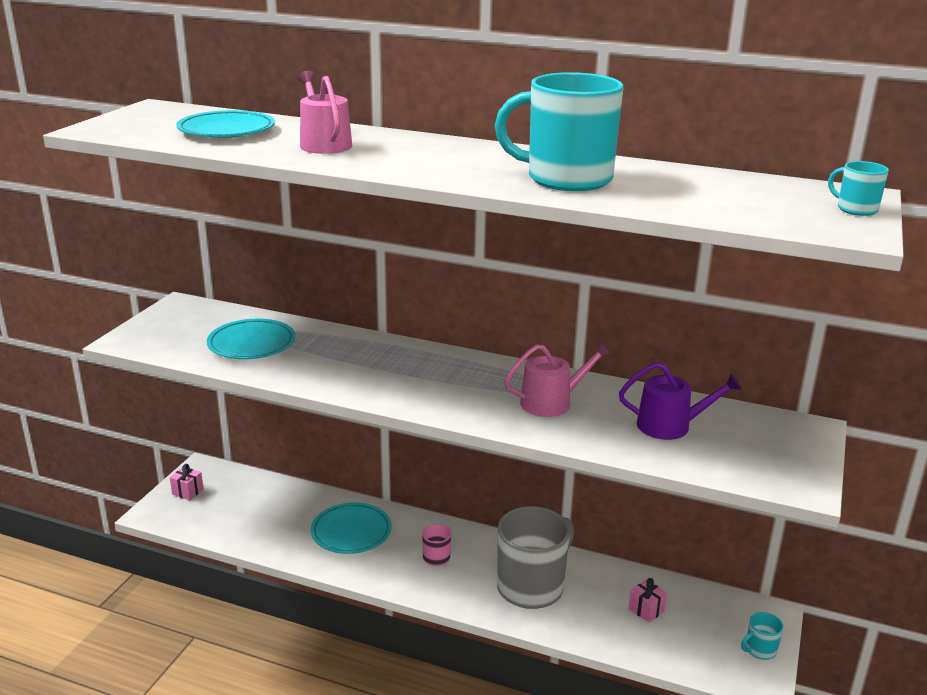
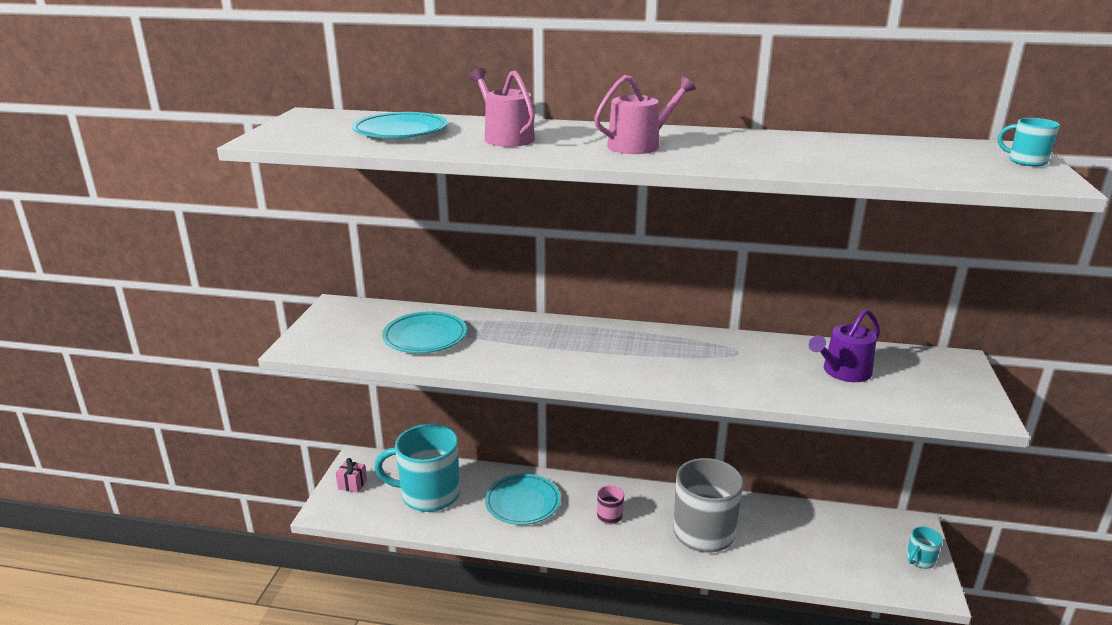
camera: 10 degrees left, 0 degrees up
(552, 402) = (729, 362): pink watering can -> pink watering can (639, 145)
(567, 179) = (758, 153): turquoise mug -> turquoise mug (428, 494)
(646, 610) = (811, 538): pink gift -> none
(670, 426) = (843, 372): purple watering can -> purple watering can turned 150 degrees clockwise

